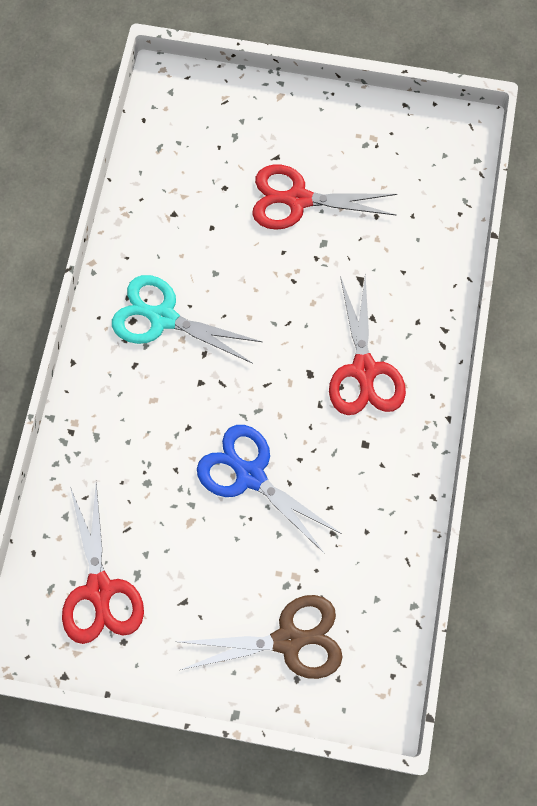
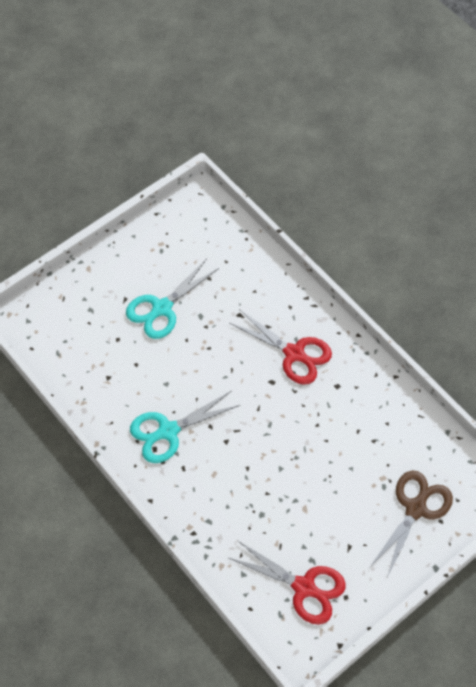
camera: 50 degrees left, 10 degrees down
(249, 475) = (304, 457): blue scissors -> none
(297, 200) = (161, 308): red scissors -> turquoise scissors

